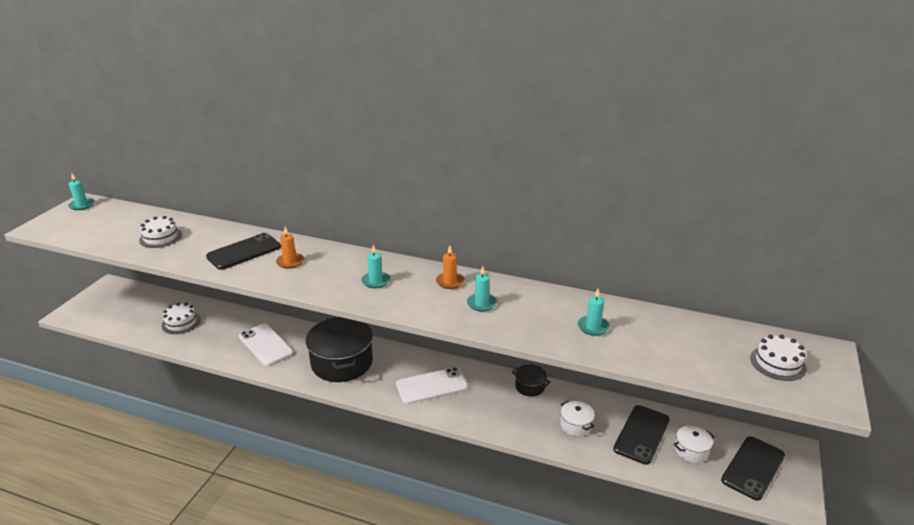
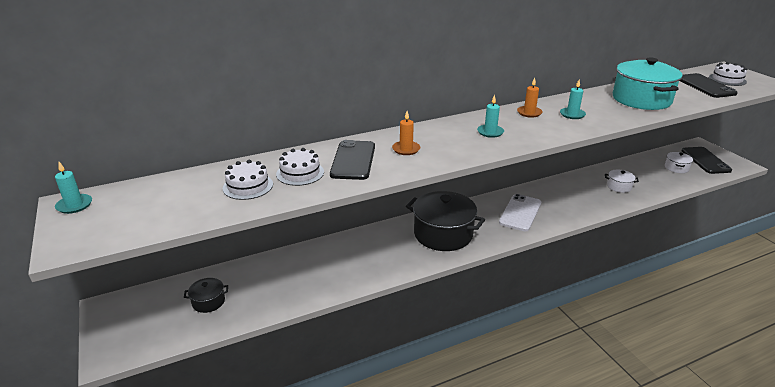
camera: 45 degrees left, 0 degrees up
(181, 322) = (258, 287): white cake -> white cake (300, 173)
(265, 345) = (366, 257): white phone -> none
(530, 387) = (564, 182): black pot -> black pot (208, 302)
(593, 327) = (641, 99): turquoise candle -> turquoise pot
(642, 434) = (648, 173): black phone -> black phone (705, 86)

